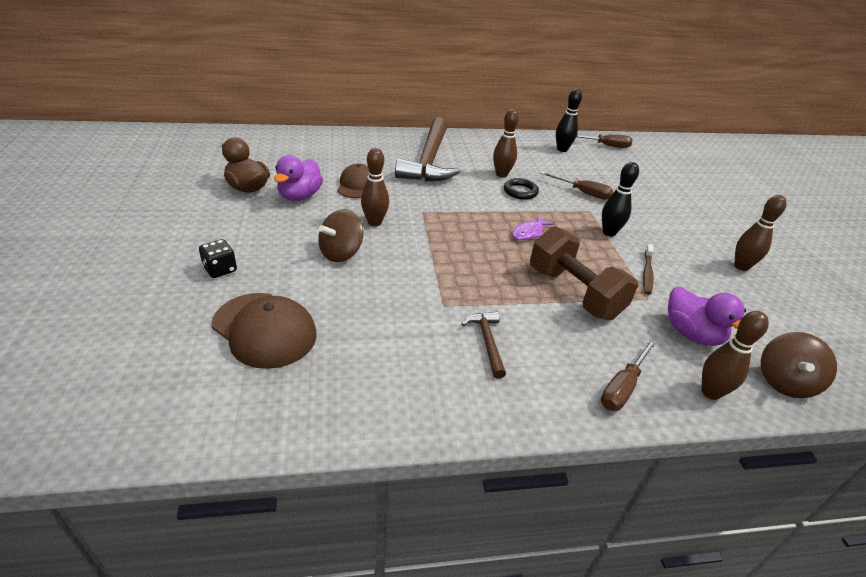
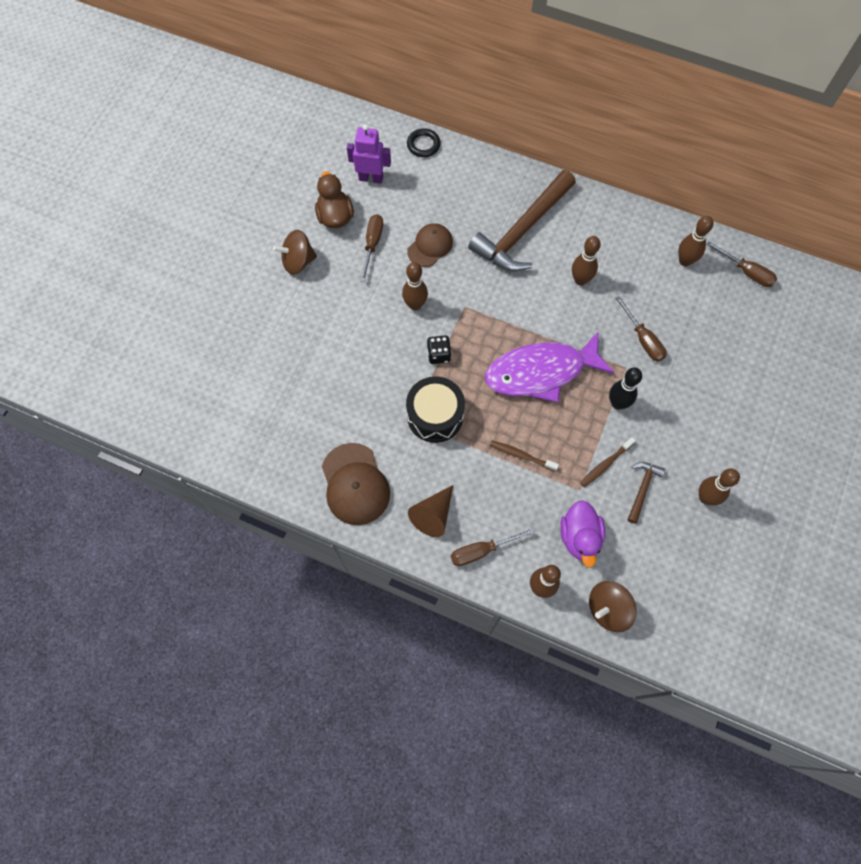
camera: 35 degrees right, 30 degrees up
(220, 269) = (274, 314): black dice -> black dice (438, 354)
(264, 330) = (278, 388): brown cap -> brown cap (355, 484)
(268, 160) = (371, 178): none -> purple robot
(300, 196) = (372, 244): purple duck -> brown screwdriver
(341, 253) = (368, 332): brown spinning top -> brown spinning top (298, 262)
(465, 292) = (435, 416): none -> black drum
(487, 342) = (417, 469): brown hammer -> brown hammer (642, 489)
(520, 191) = (579, 313): black ring -> black ring (423, 145)
(529, 232) = (541, 372): purple fish -> purple fish, size x2.49
(542, 376) = (433, 515): none -> brown cone
(562, 149) = (685, 261): black bowling pin -> brown bowling pin
(574, 293) = (521, 455): brown dumbbell -> brown toothbrush

